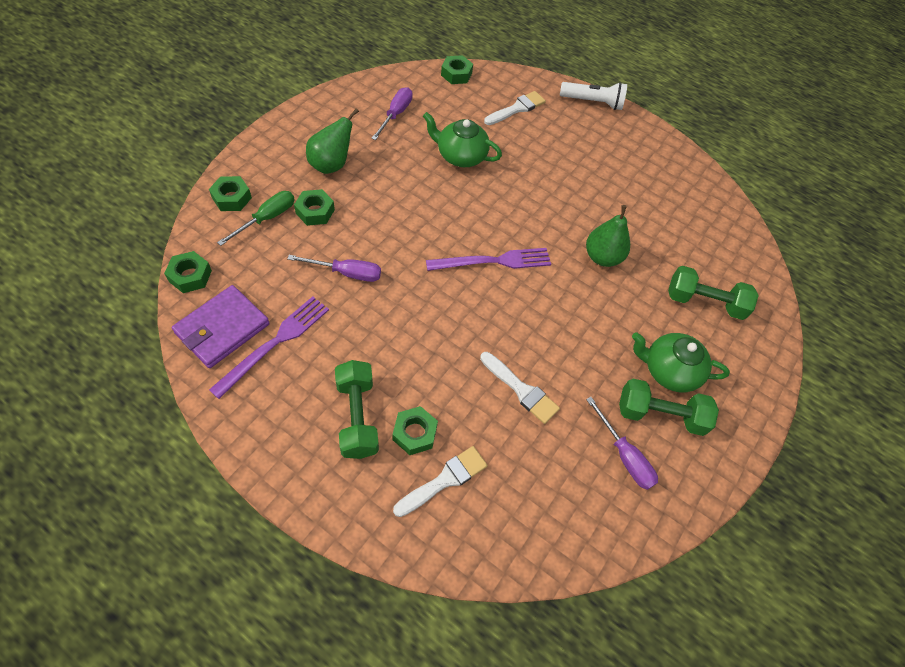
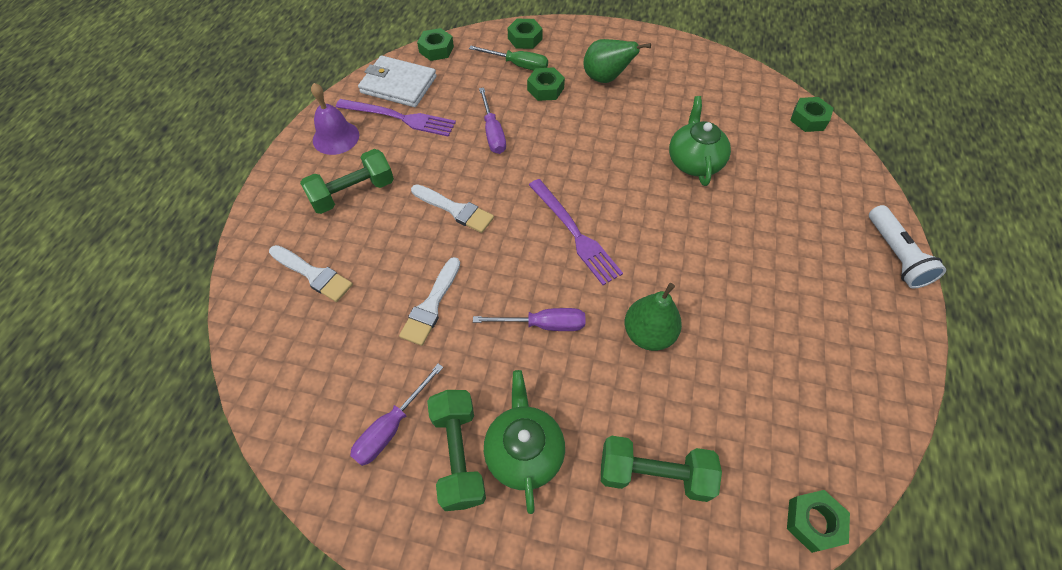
camera: 75 degrees right, 0 degrees up
(222, 328) = (398, 85): purple wallet -> white wallet
(266, 412) = (336, 137): none -> purple bell
(395, 114) = (706, 96): purple screwdriver -> purple screwdriver (543, 324)
(414, 433) = (351, 237): green nut -> green nut (813, 522)
(517, 108) = (808, 185): white brush -> white brush (455, 210)
(704, 302) = (654, 474): green dumbbell -> green dumbbell turned 75 degrees counterclockwise

